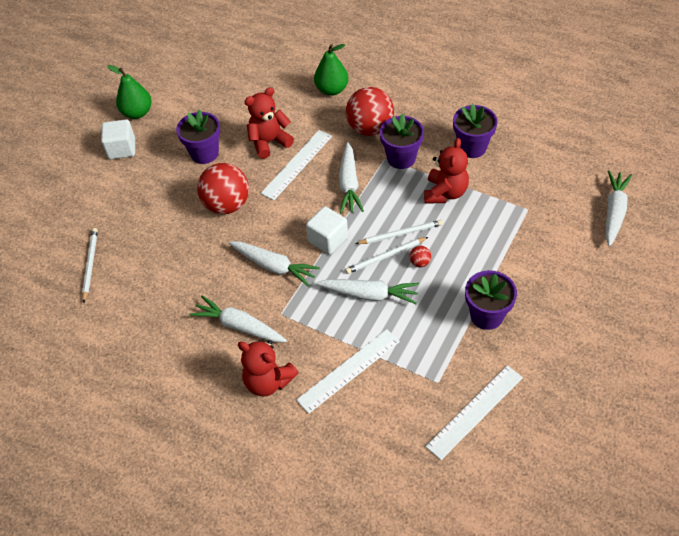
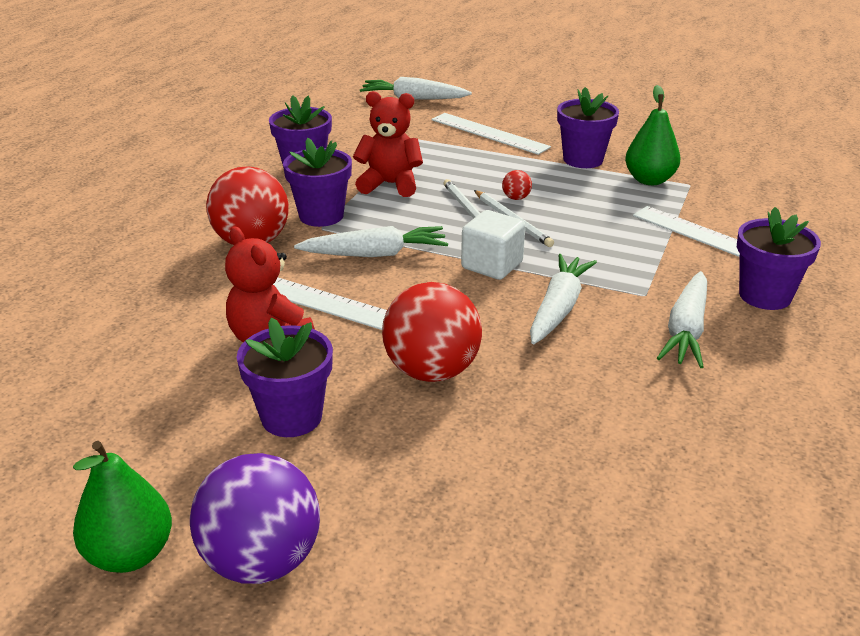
camera: 100 degrees left, 20 degrees down
(90, 265) = (631, 546): white pencil -> none
(122, 149) = (261, 561): white cube -> purple ball
(268, 381) = (765, 296): red teddy bear -> purple flower pot
(332, 90) = (143, 282): green pear -> green pear (649, 180)
(369, 294) = (581, 229): white carrot -> none
(475, 411) = (714, 165): white ruler -> white ruler (489, 133)

